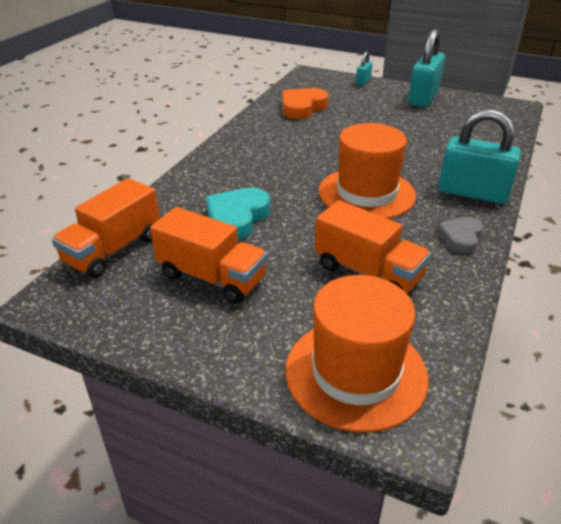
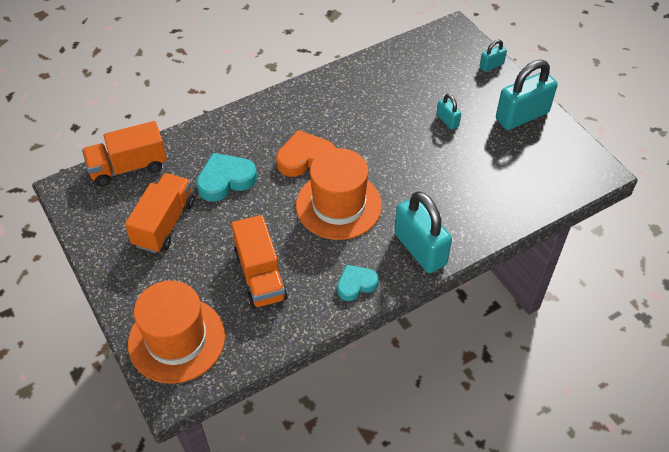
camera: 35 degrees right, 15 degrees up
(212, 277) = (164, 223): orange truck -> orange truck turned 135 degrees counterclockwise
(302, 108) = (395, 78): orange heart -> orange heart (305, 158)
(376, 116) = (447, 121): none -> turquoise padlock
(460, 238) = (356, 284): grey heart -> turquoise heart

